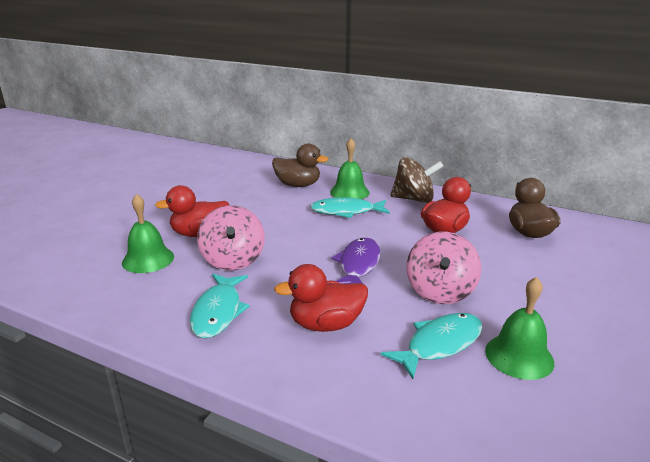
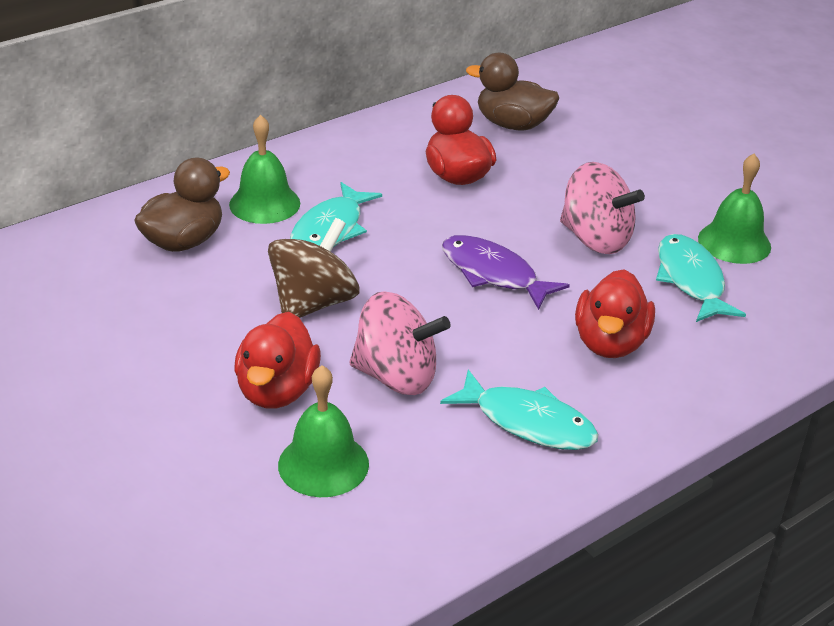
camera: 65 degrees left, 10 degrees up
(414, 199) = (345, 161): brown spinning top -> brown spinning top (313, 303)

